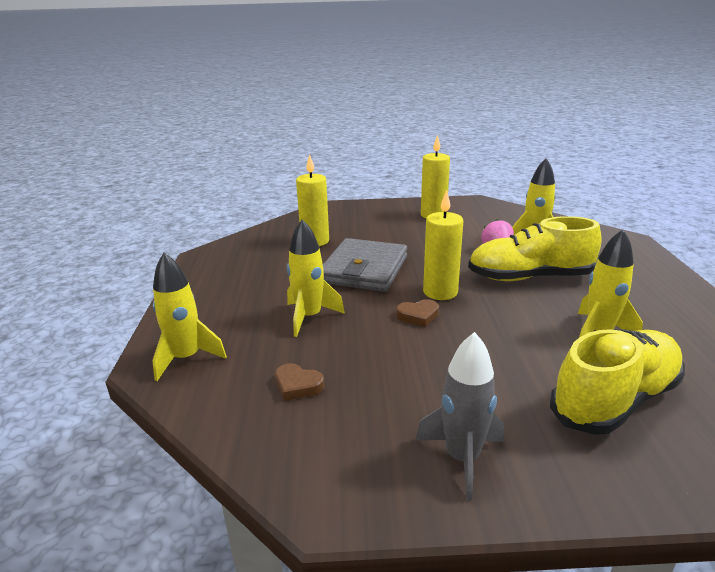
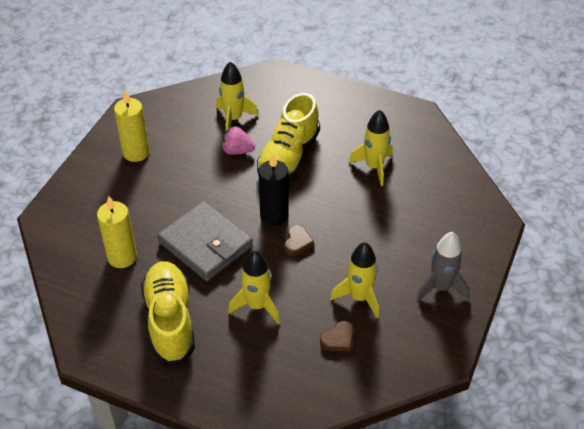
camera: 65 degrees left, 20 degrees up
(186, 358) = (266, 397): yellow rocket -> yellow rocket (359, 297)
(440, 292) = (274, 215): yellow candle -> black candle
(615, 400) = (433, 200): yellow shoe -> yellow shoe (170, 320)

